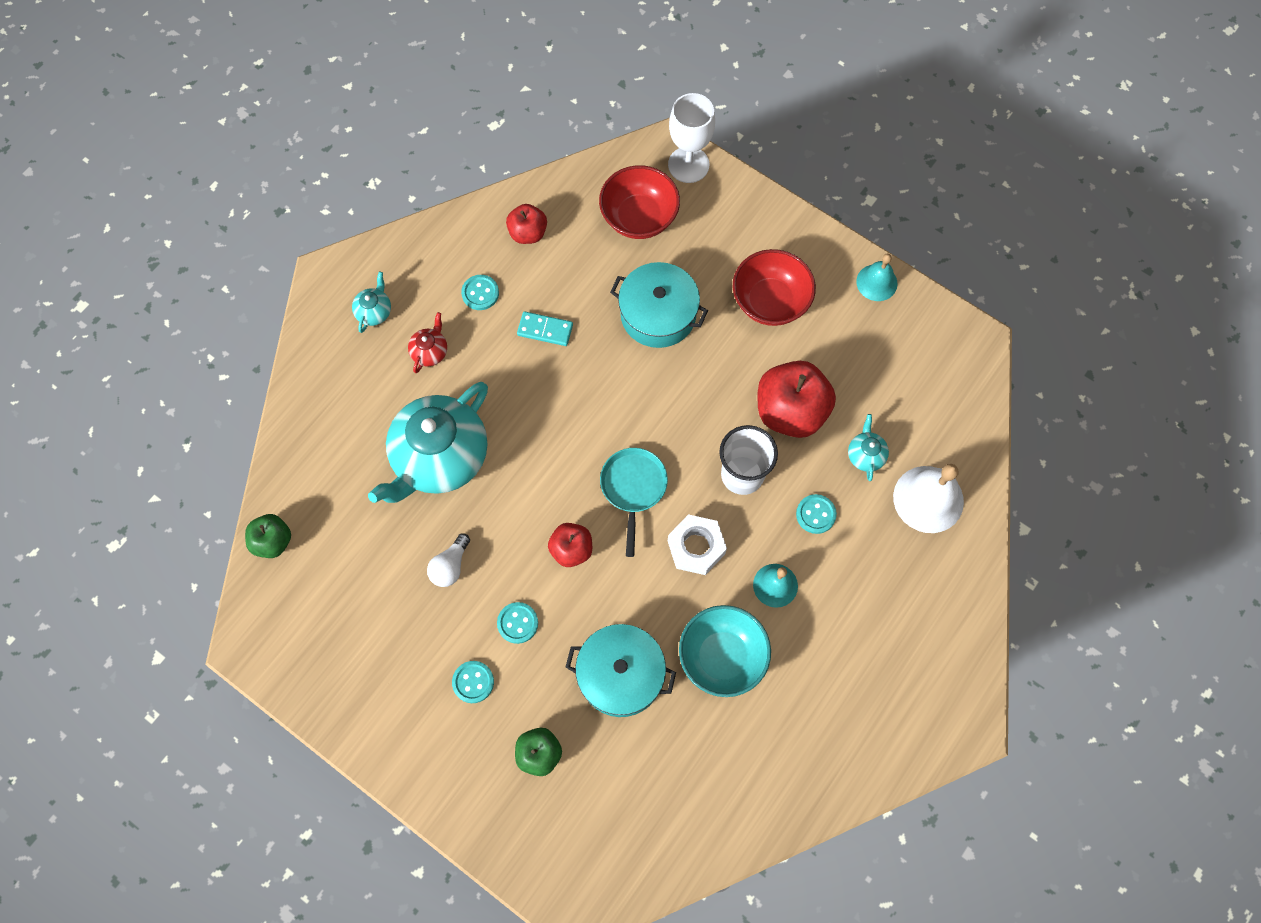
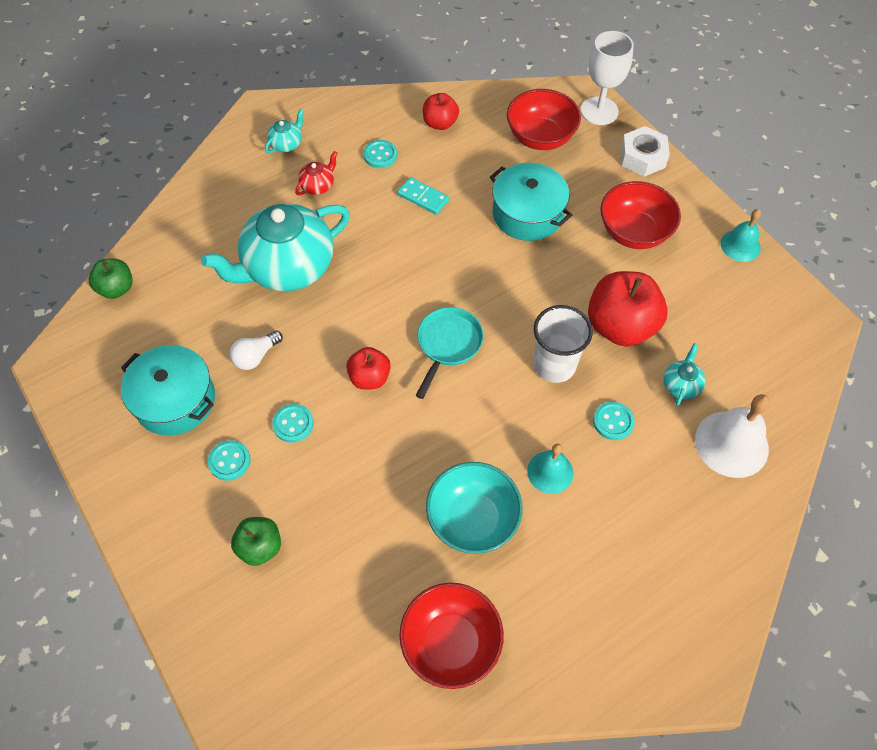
camera: 20 degrees right, 10 degrees down
(621, 675) = (368, 502): turquoise pot -> turquoise pot (175, 400)
(696, 547) = (486, 413): white nut -> white nut (642, 157)
(745, 777) = (451, 643): none -> red bowl

